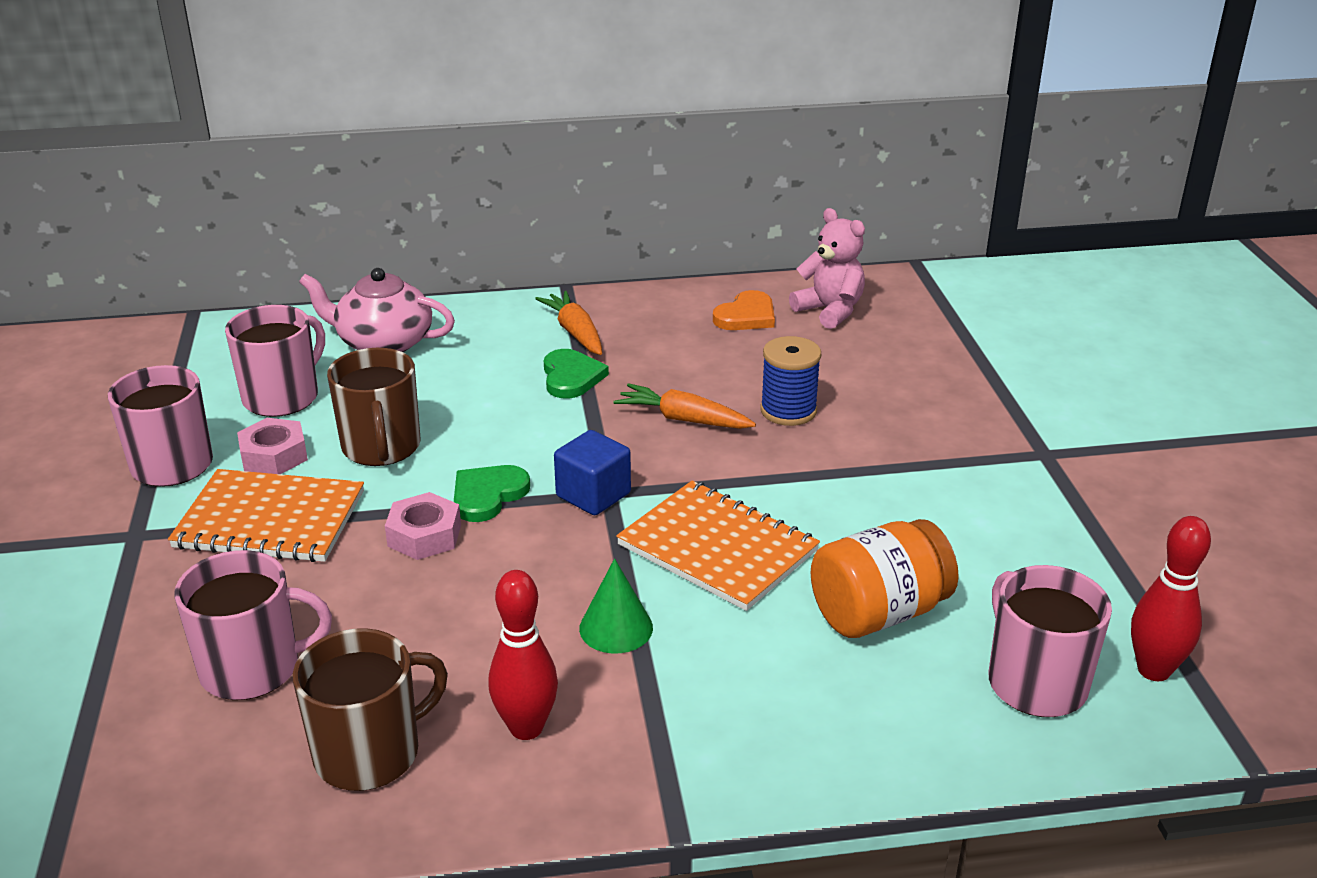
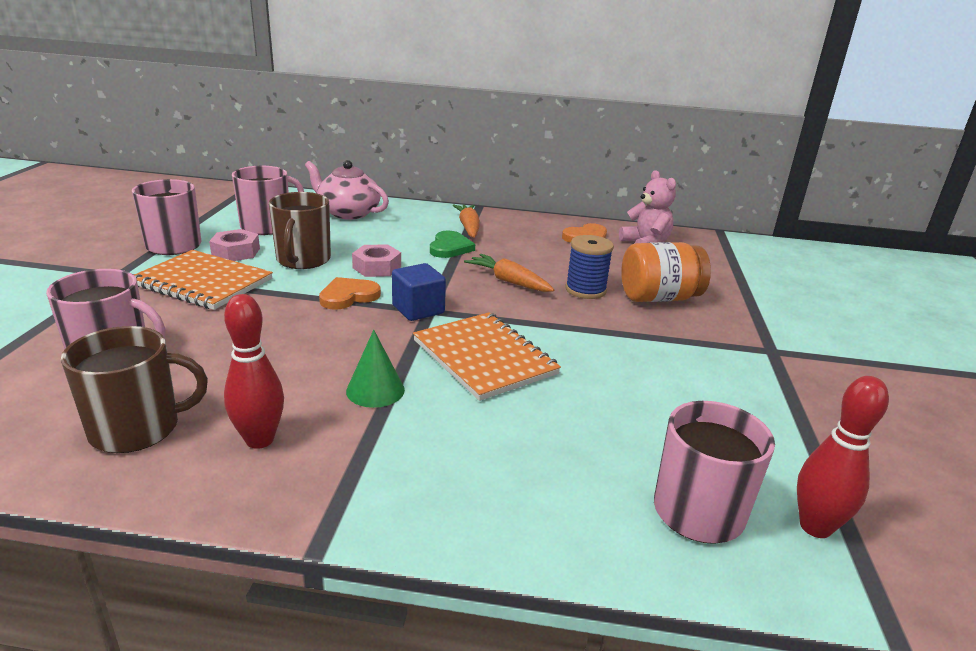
camera: 15 degrees right, 5 degrees down
(424, 535) = (289, 309): pink nut -> pink nut (377, 267)
(488, 495) = (348, 296): green heart -> orange heart
(878, 613) = (584, 426): orange jar -> orange jar (659, 298)

